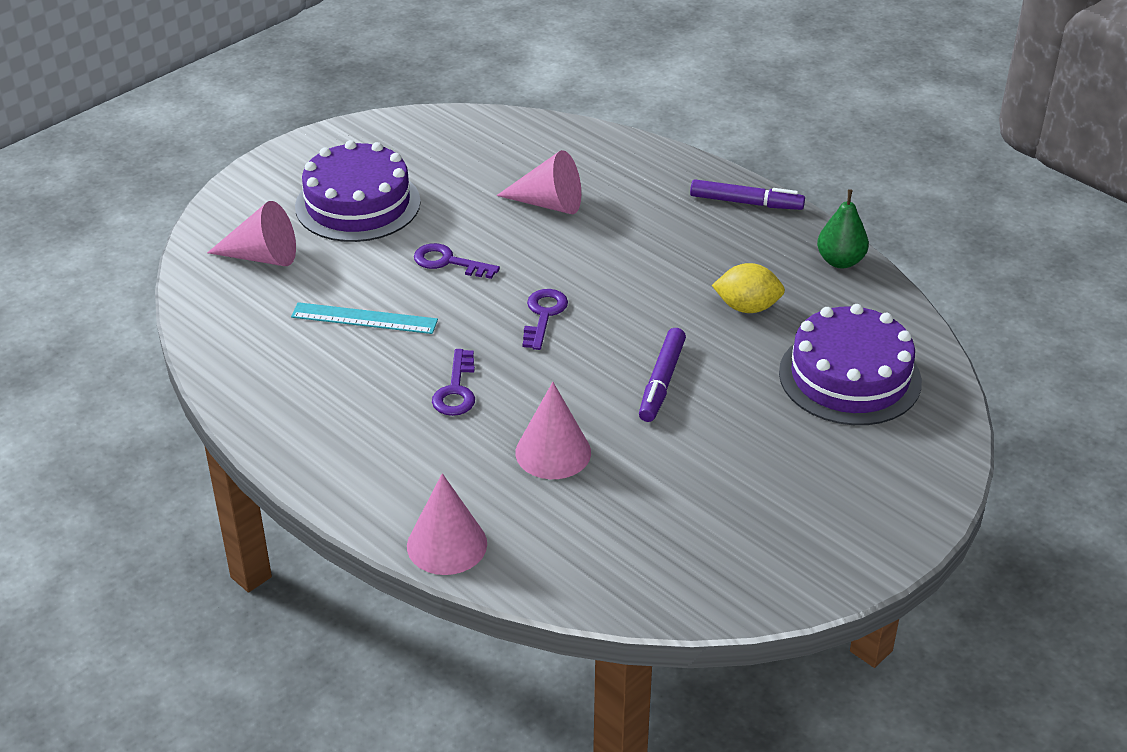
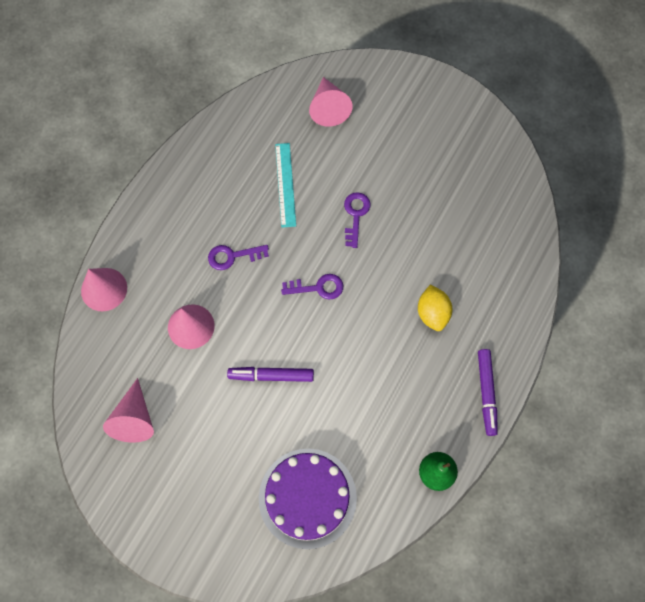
camera: 75 degrees right, 30 degrees up
(358, 204) = (400, 142): purple cake -> none
(548, 203) = (440, 259): pink cone -> pink cone (134, 418)
(747, 307) = (363, 416): yellow lemon -> yellow lemon (432, 313)

